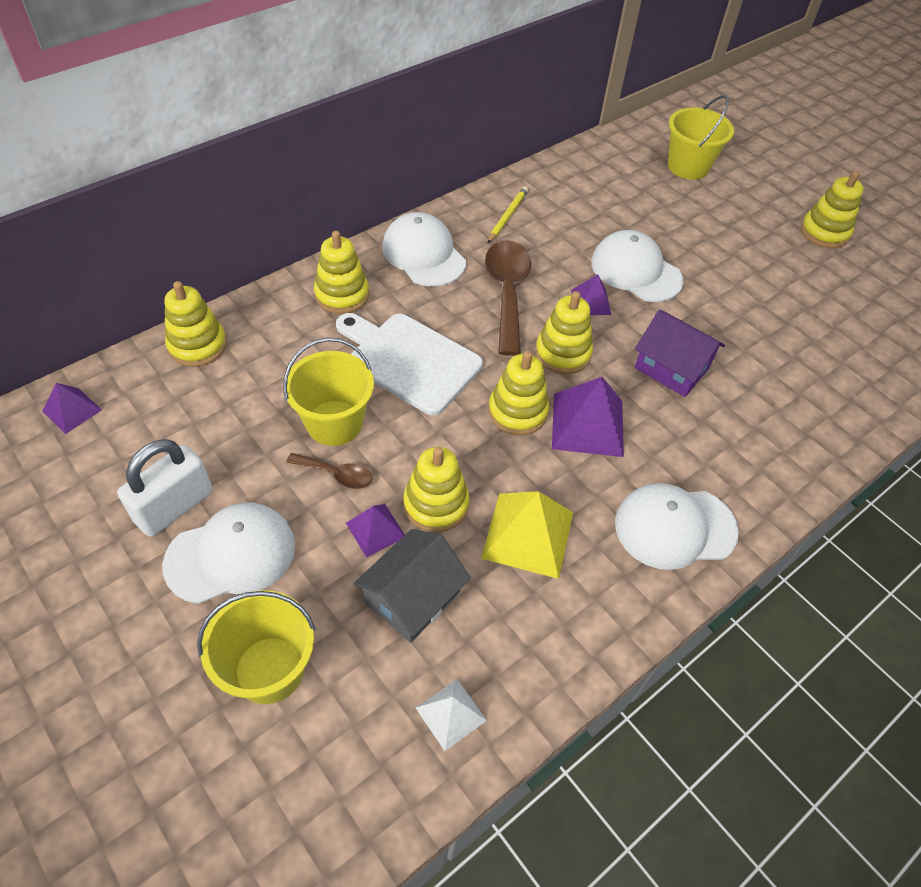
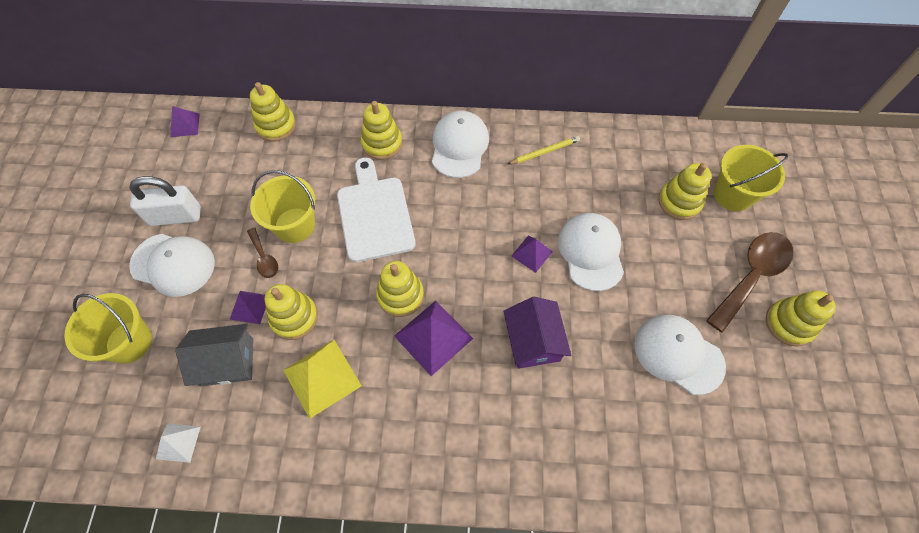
camera: 45 degrees right, 10 degrees up
(507, 292) = (483, 208): brown spoon -> brown spoon (751, 276)
(562, 353) = (471, 277): yellow stacking toy -> yellow stacking toy (679, 202)
(675, 527) = (410, 447): white cap -> white cap (678, 354)

